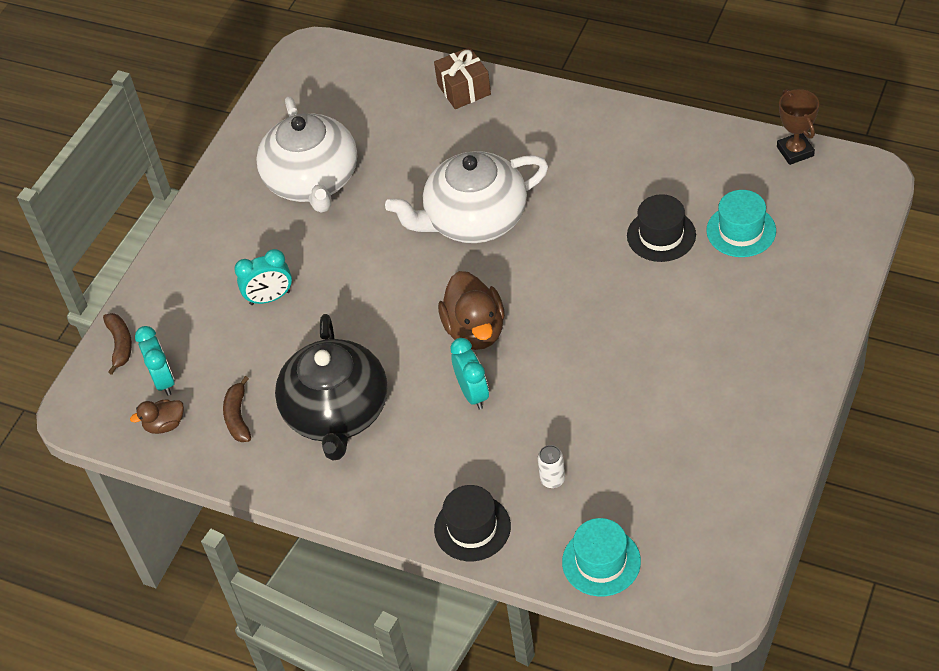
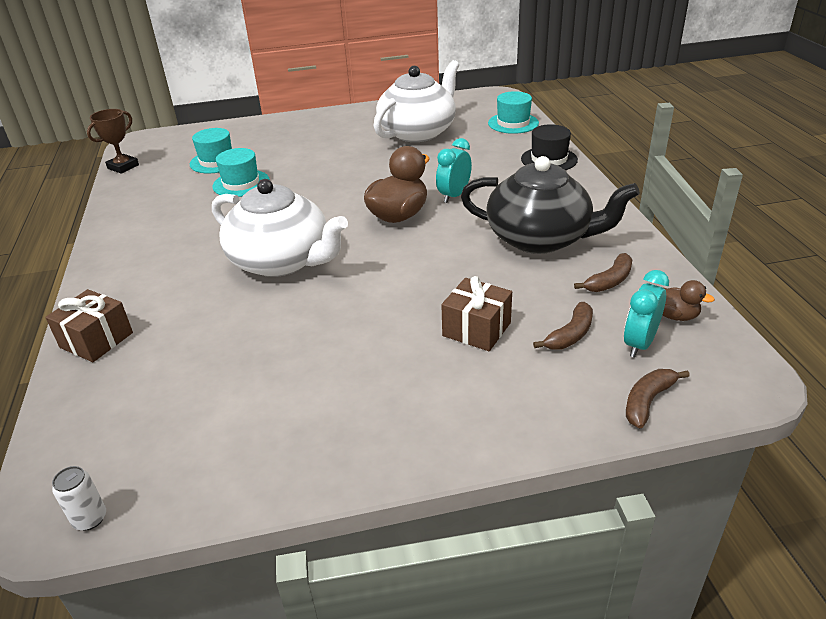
camera: 130 degrees left, 15 degrees down
(210, 347) = (570, 335): none -> brown banana
(270, 298) = (476, 329): turquoise clock -> brown gift
(313, 181) = (299, 382): white teapot -> white teapot (418, 132)
(337, 412) = (540, 238): black teapot -> black teapot turned 60 degrees clockwise
(552, 479) = (482, 150): white can -> white can (90, 519)
(661, 235) = (241, 183): black hat -> turquoise hat

